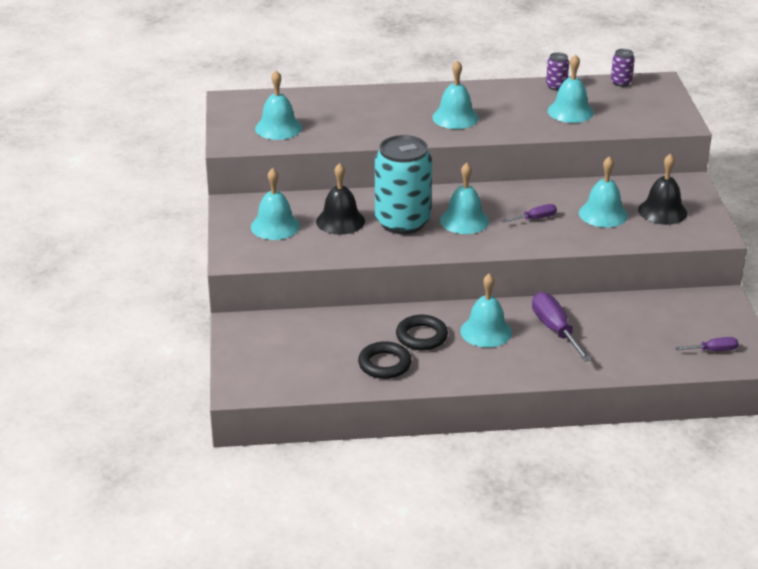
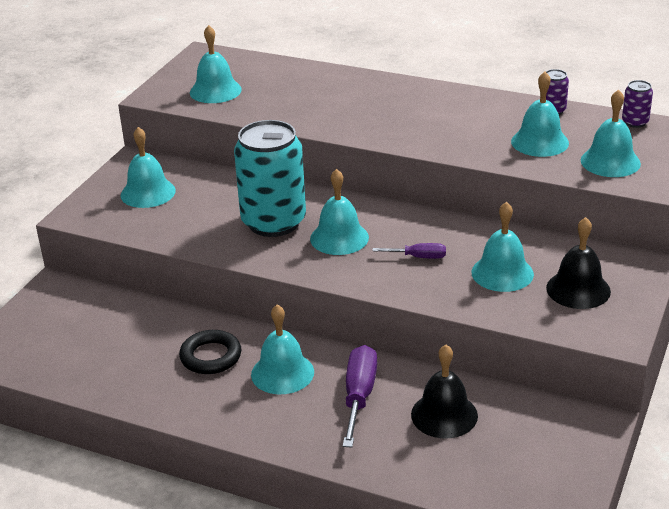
camera: 30 degrees right, 0 degrees up
(340, 221) = (214, 204): black bell -> black bell (444, 415)
(384, 364) = (143, 375): black ring -> none
(455, 117) = (403, 120): turquoise bell -> turquoise bell (610, 161)
(713, 350) = (524, 487): purple screwdriver -> none

